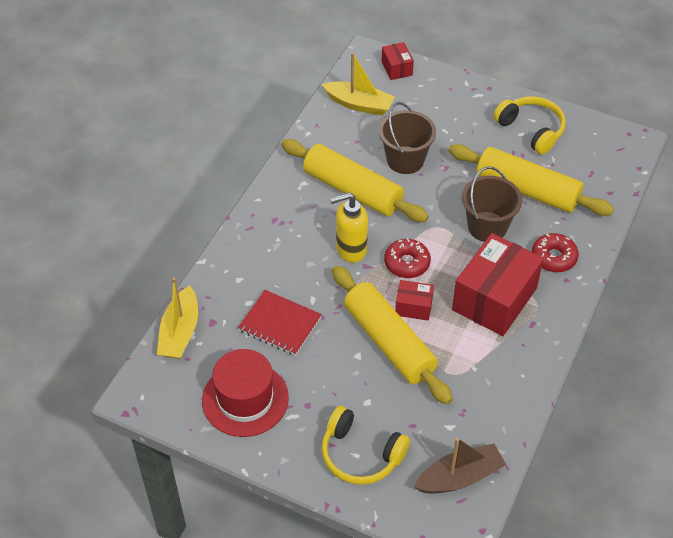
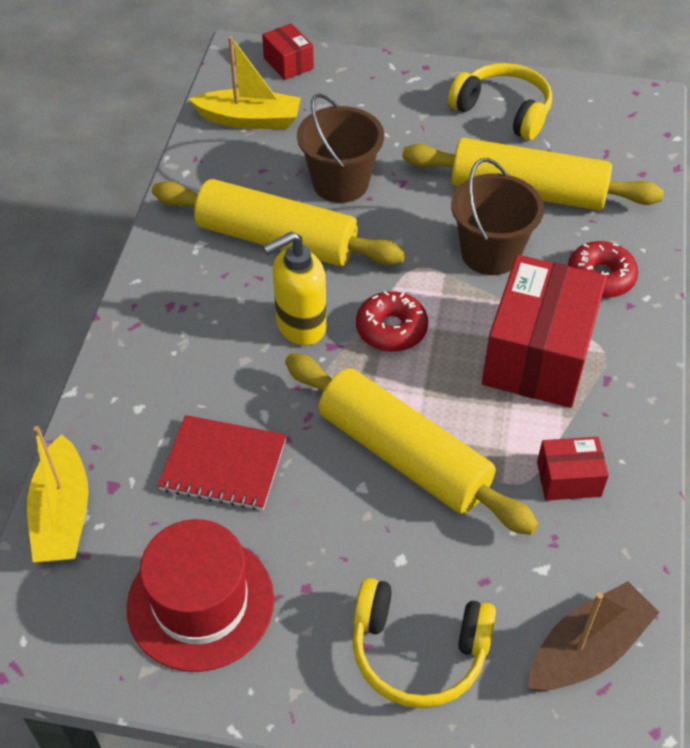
camera: 15 degrees left, 0 degrees up
(413, 307) = (423, 392): red box -> red box (568, 479)

